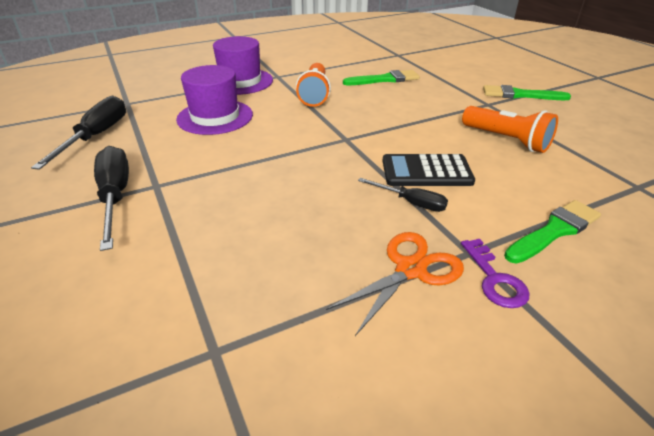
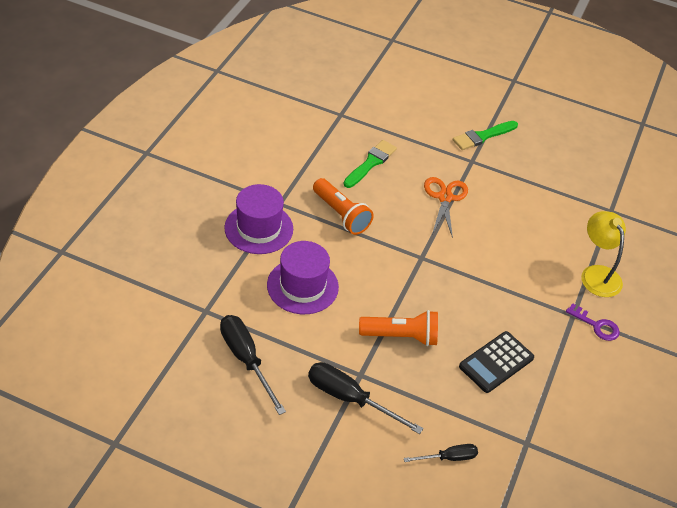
camera: 45 degrees left, 10 degrees up
(411, 203) = (516, 295): black screwdriver -> black screwdriver (449, 458)
(411, 270) = (558, 344): orange scissors -> orange scissors (445, 197)
(426, 171) = (499, 262): black calculator -> black calculator (496, 362)
(506, 140) = (516, 201): orange flashlight -> orange flashlight (401, 336)
(554, 231) = (597, 274): green brush -> yellow lamp

